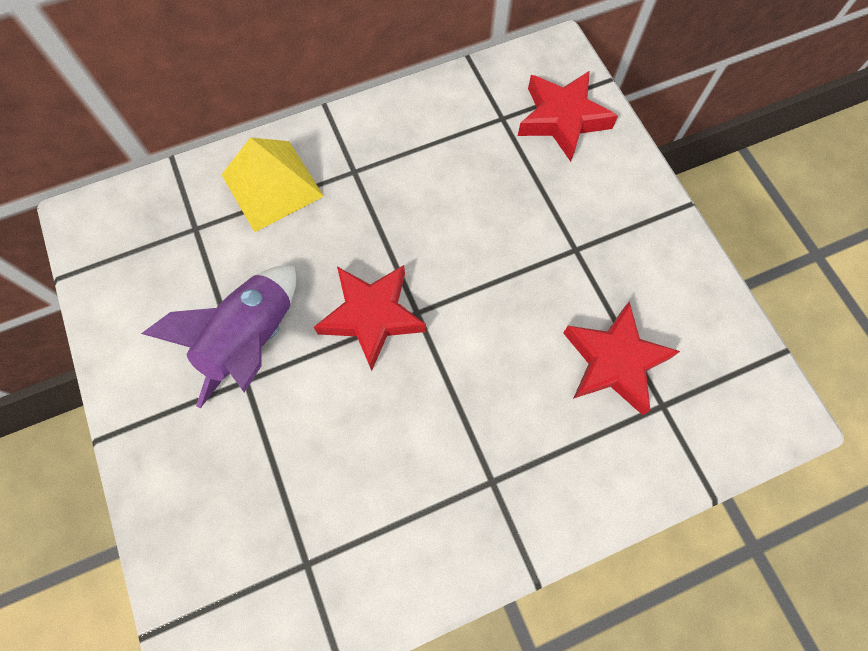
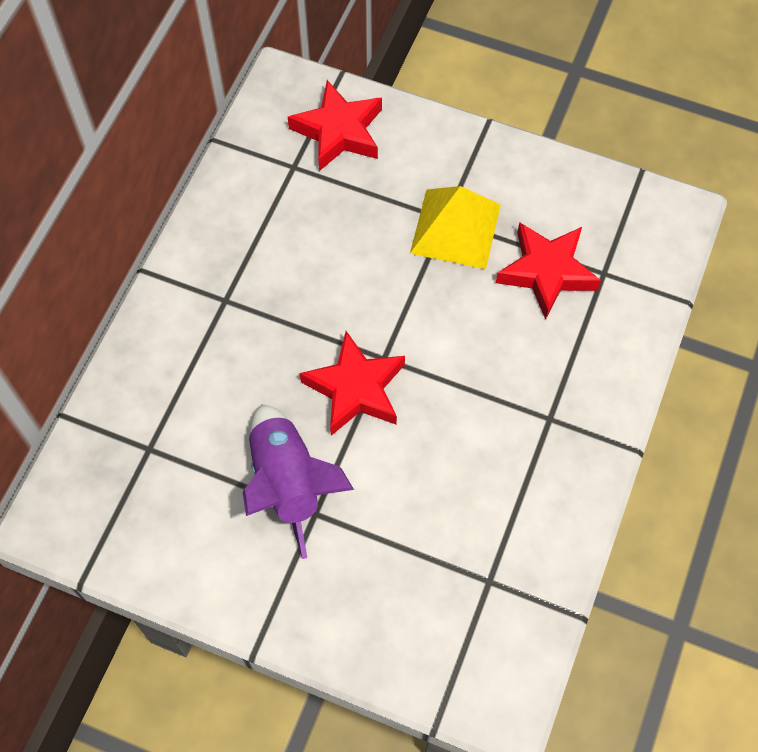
camera: 45 degrees left, 5 degrees down
(272, 185) = (173, 365): yellow pyramid -> yellow pyramid (455, 228)

